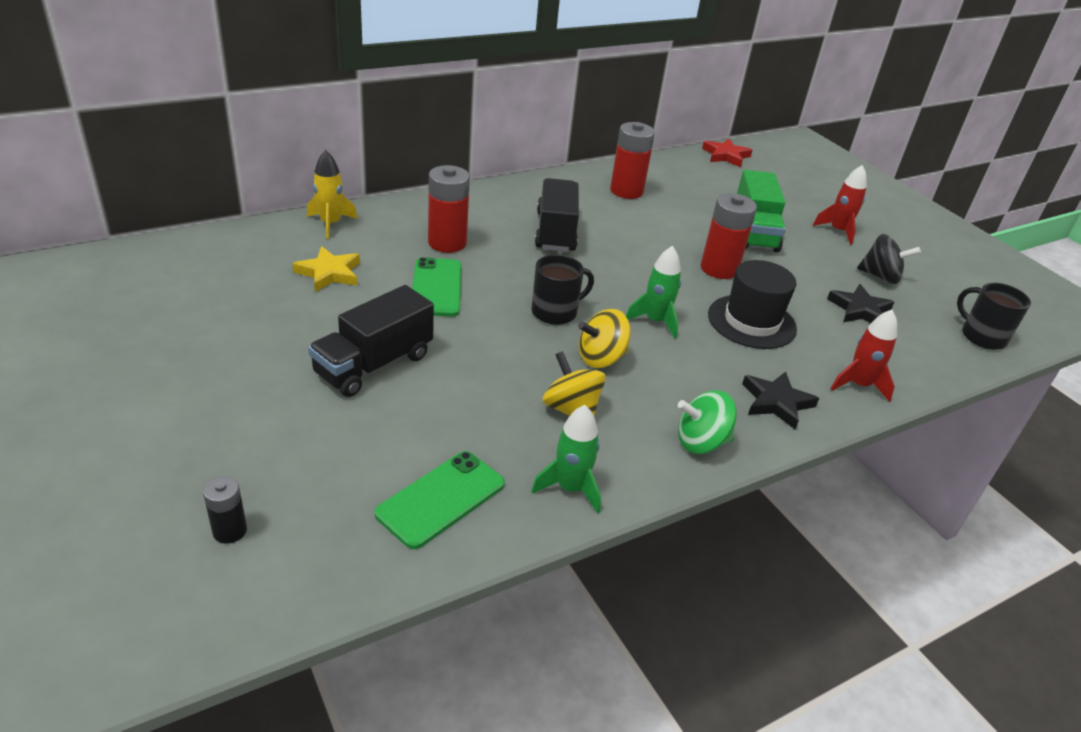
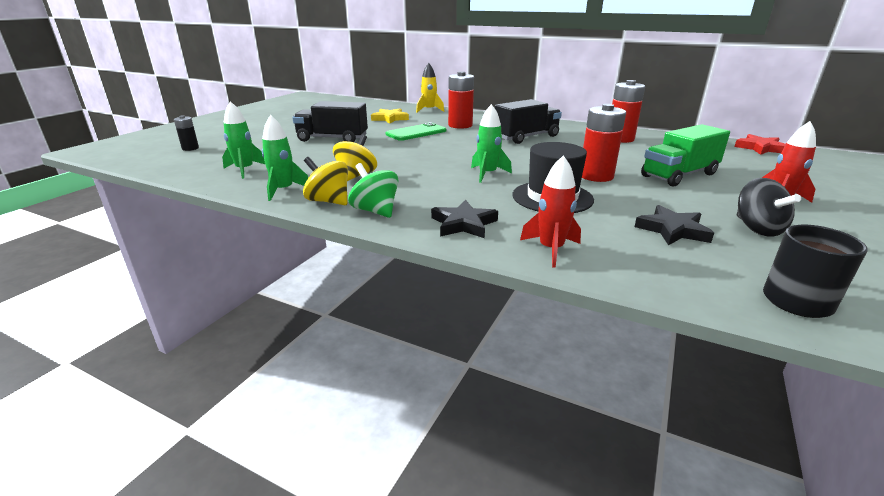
camera: 60 degrees right, 10 degrees down
(441, 499) = (245, 170): green phone -> green rocket
(555, 312) = (444, 154): black mug -> none
(601, 358) = (419, 171): yellow spinning top -> yellow spinning top (328, 201)

